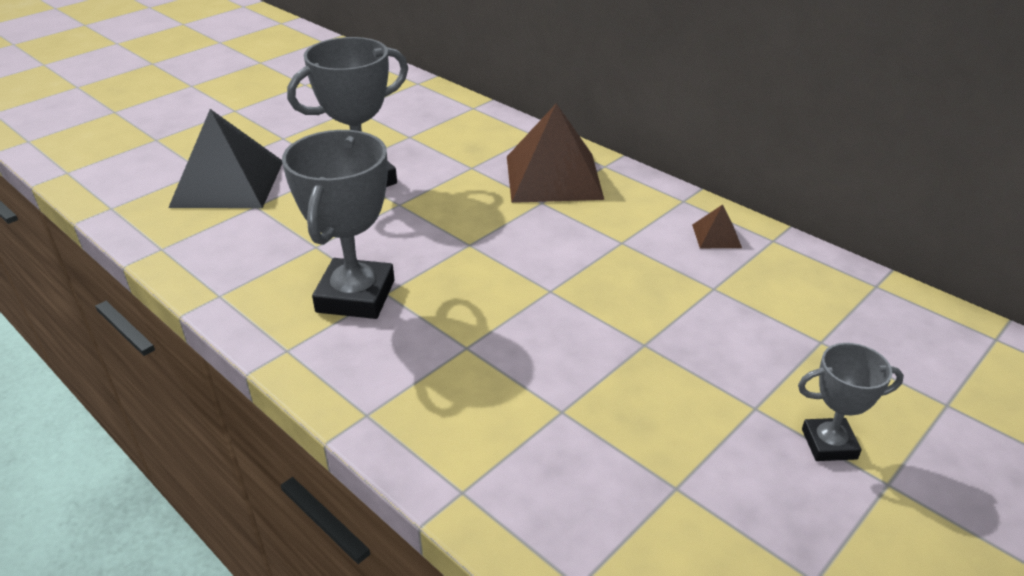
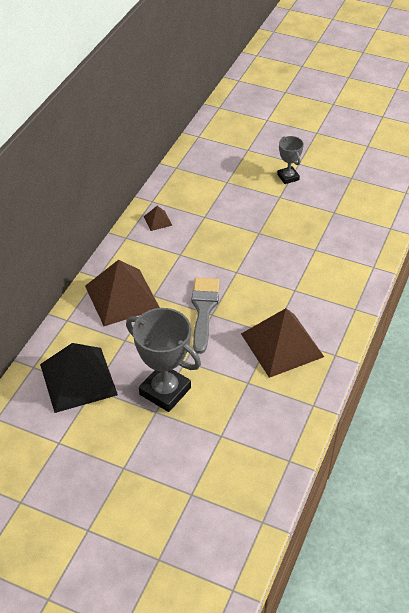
camera: 110 degrees left, 10 degrees up
(228, 183) = (202, 467): black pyramid -> black pyramid (78, 379)
(355, 296) = (282, 345): grey trophy -> brown pyramid
(483, 238) = (204, 310): none -> grey brush

